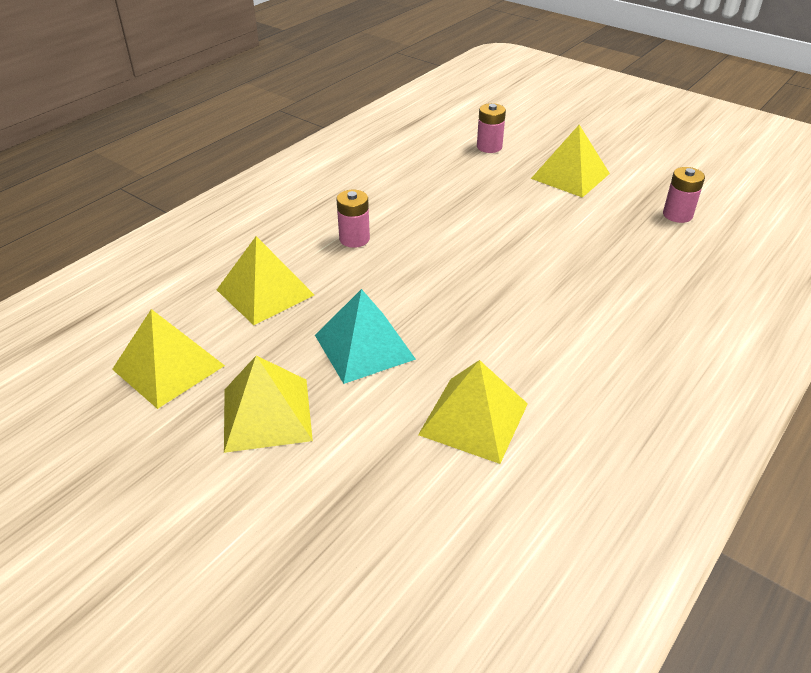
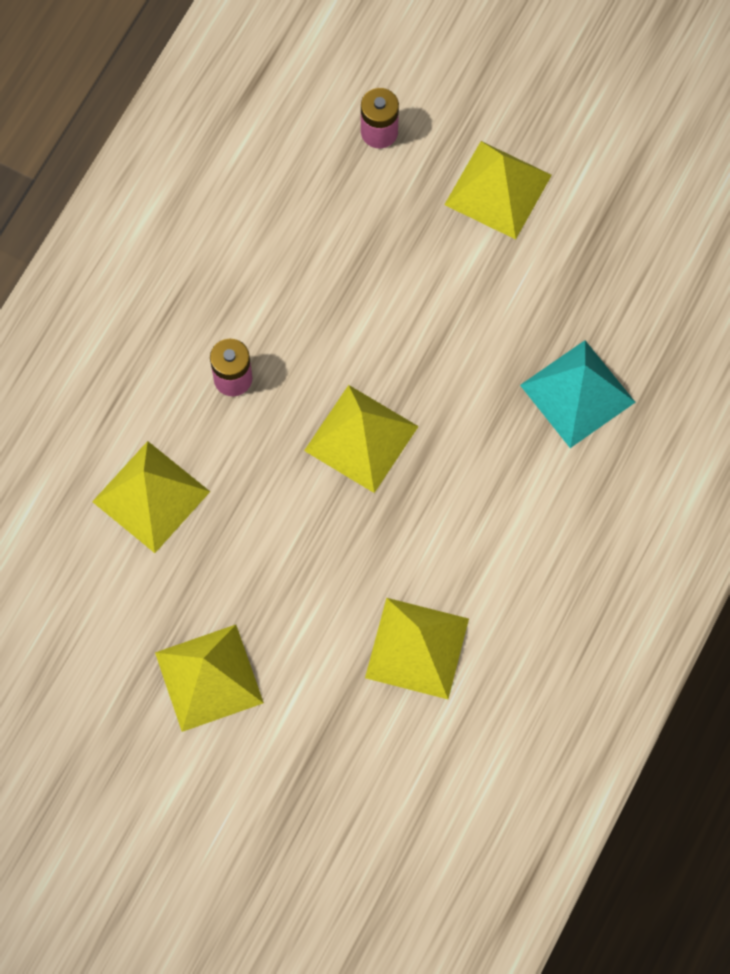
camera: 10 degrees left, 30 degrees up
(168, 367) = (84, 632): yellow pyramid -> yellow pyramid (361, 438)
(364, 346) = (286, 566): turquoise pyramid -> turquoise pyramid (577, 393)
(677, 215) = (638, 260): pink battery -> none

